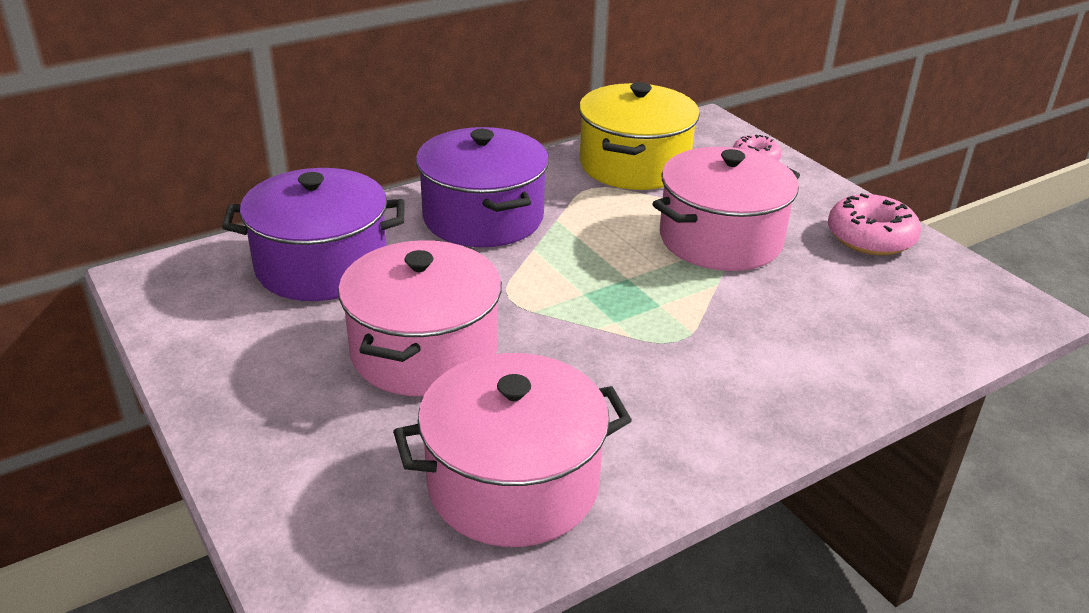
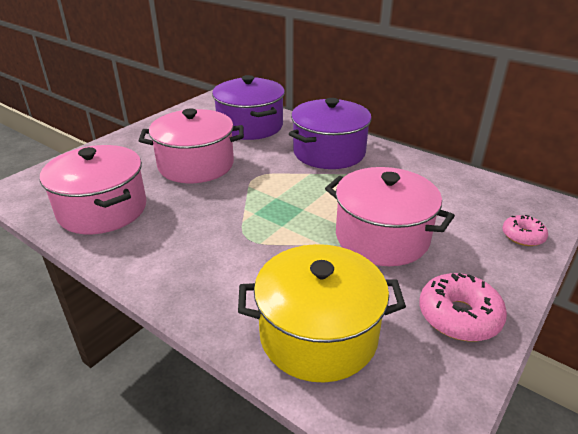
camera: 70 degrees right, 0 degrees up
(634, 165) = (445, 186): yellow pot -> yellow pot (318, 335)

